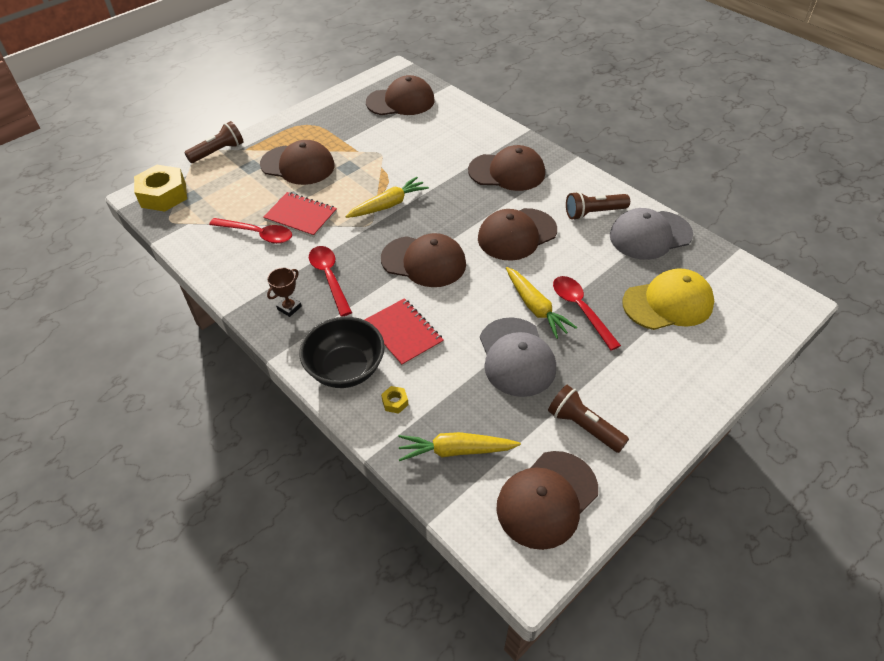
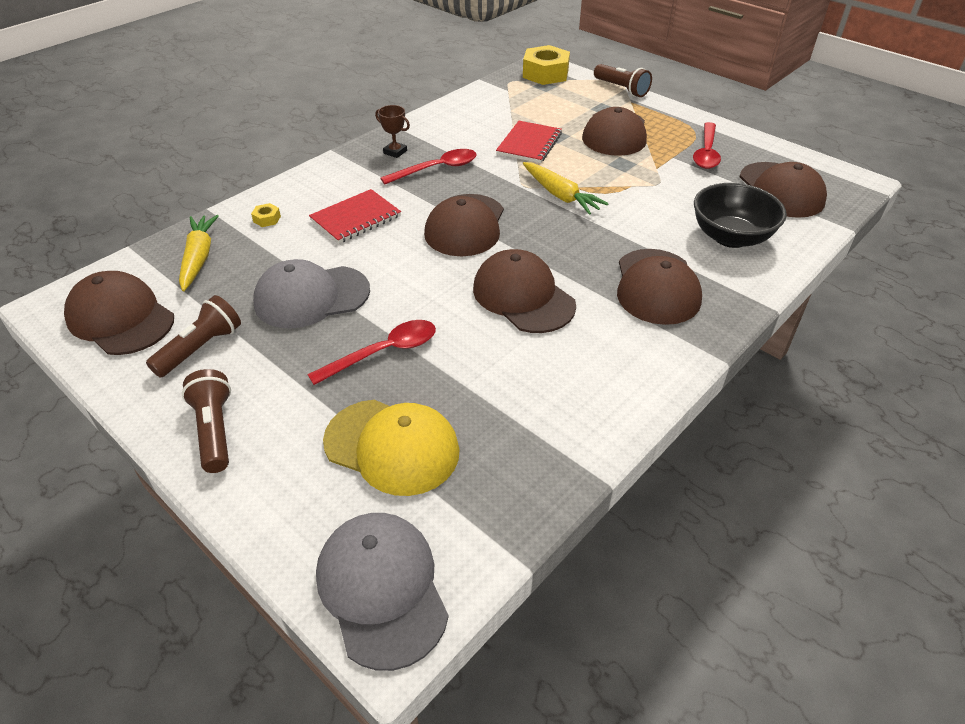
camera: 85 degrees right, 5 degrees down
(258, 234) = (497, 124): red spoon -> red spoon (706, 153)
(346, 369) = (313, 189): black bowl -> black bowl (730, 237)
(535, 307) = (389, 312): yellow carrot -> none
(593, 213) = (585, 374): brown flashlight -> brown flashlight (215, 430)
(650, 235) = (543, 439): grey cap -> grey cap (382, 589)
(668, 303) = (392, 446): yellow cap -> yellow cap turned 45 degrees counterclockwise

